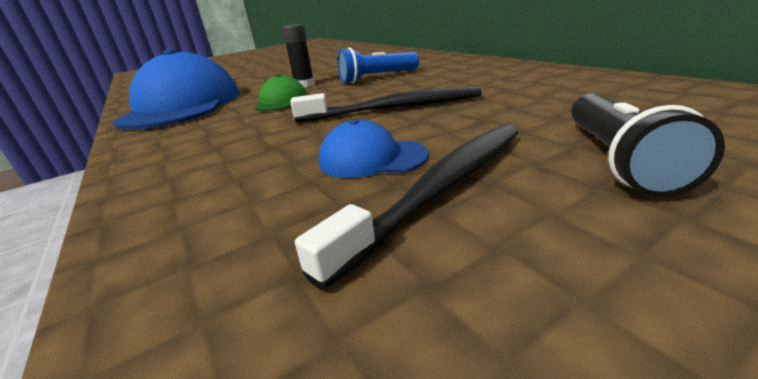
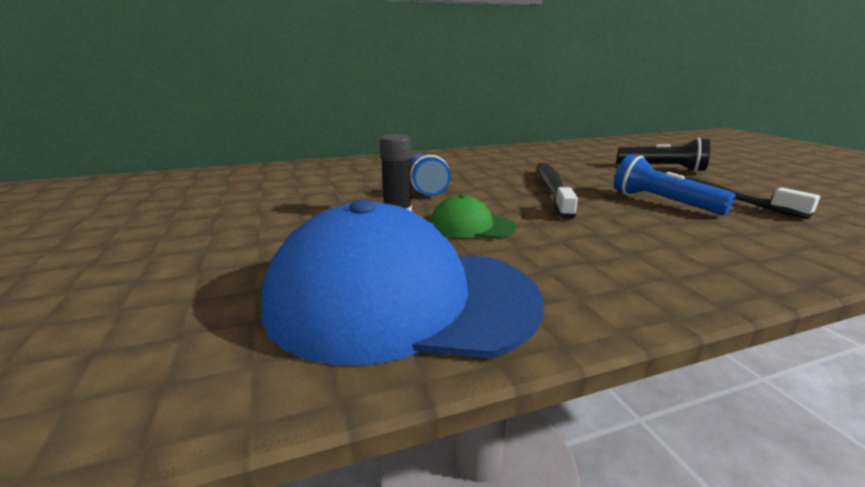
camera: 80 degrees left, 5 degrees down
(372, 158) = (662, 202): blue cap -> blue flashlight

